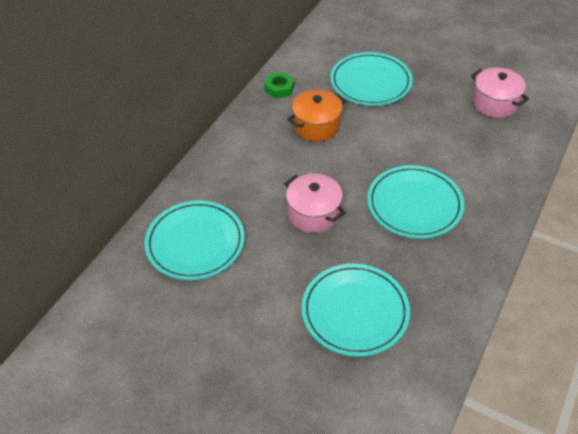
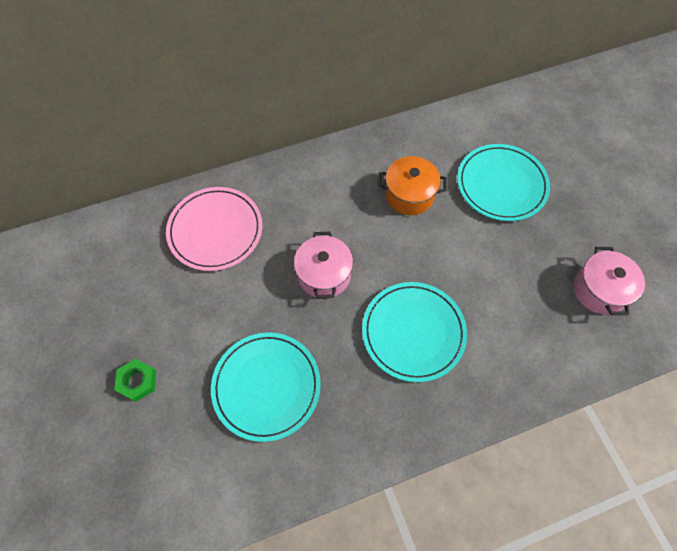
camera: 40 degrees right, 15 degrees up
(195, 243) = (215, 230): turquoise plate -> pink plate
(279, 88) = (415, 136): green nut -> green nut (137, 381)

